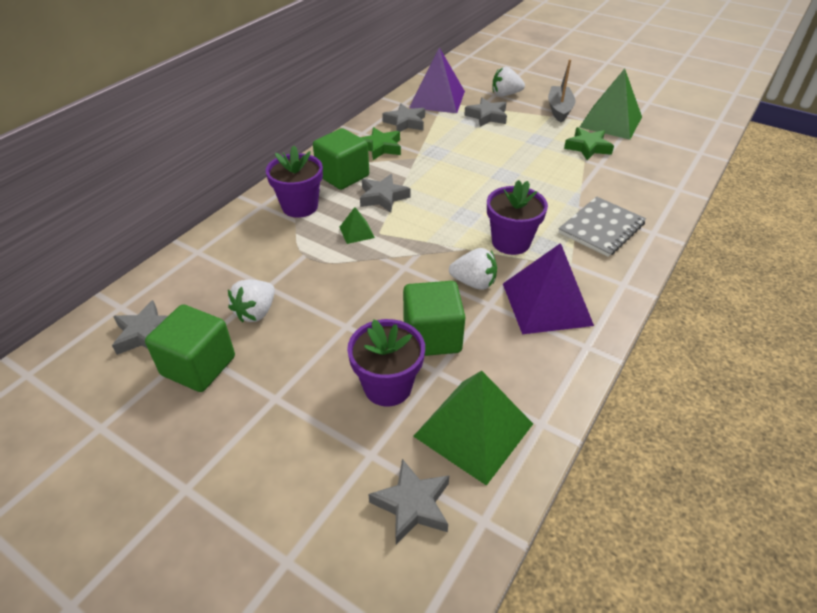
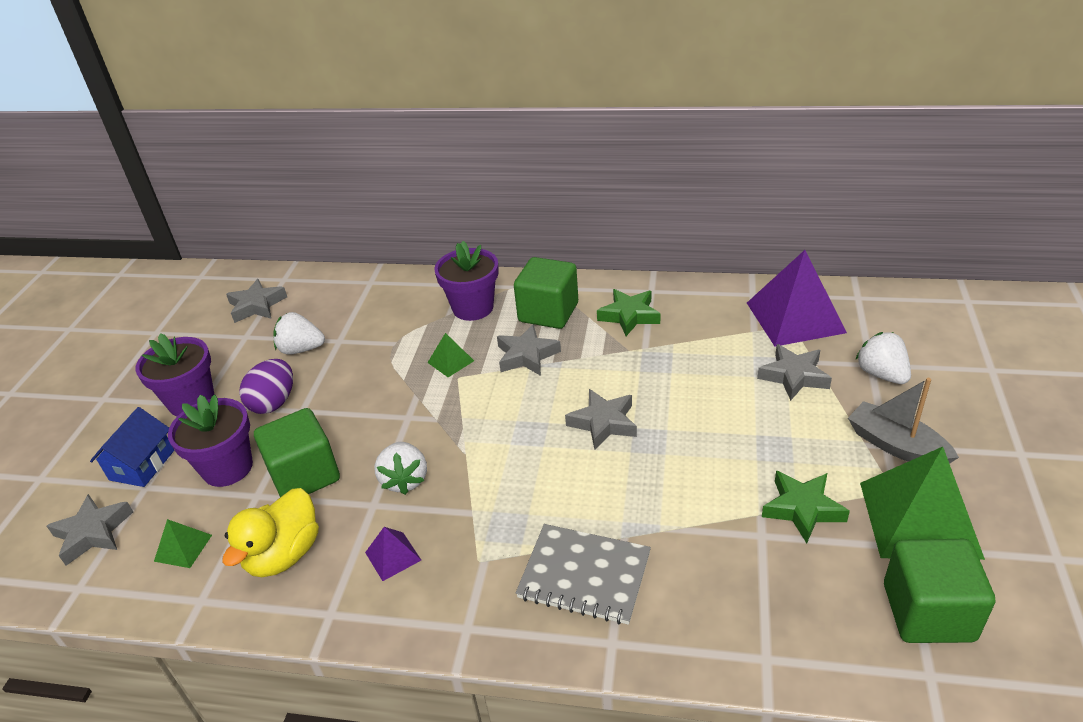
camera: 70 degrees right, 5 degrees down
(198, 366) = (227, 348): green cube -> green cube (928, 612)
(320, 342) = (274, 403): none -> purple egg
(336, 455) = (142, 465): none -> blue house
(405, 122) = (706, 313): grey star -> grey star (603, 423)
(473, 430) = (183, 548): green pyramid -> green pyramid, size x0.45
(511, 242) = (499, 489): purple flower pot -> purple flower pot (191, 401)
(516, 362) = (284, 555): none -> yellow duck
(547, 304) = (393, 556): purple pyramid -> purple pyramid, size x0.45
(559, 109) = (896, 445): grey boat -> grey boat turned 120 degrees counterclockwise

